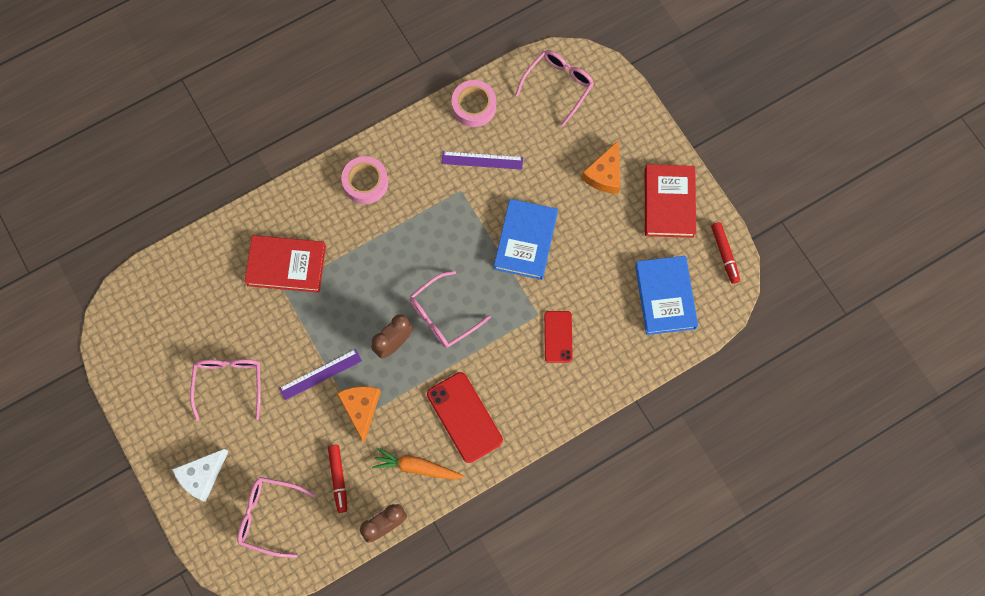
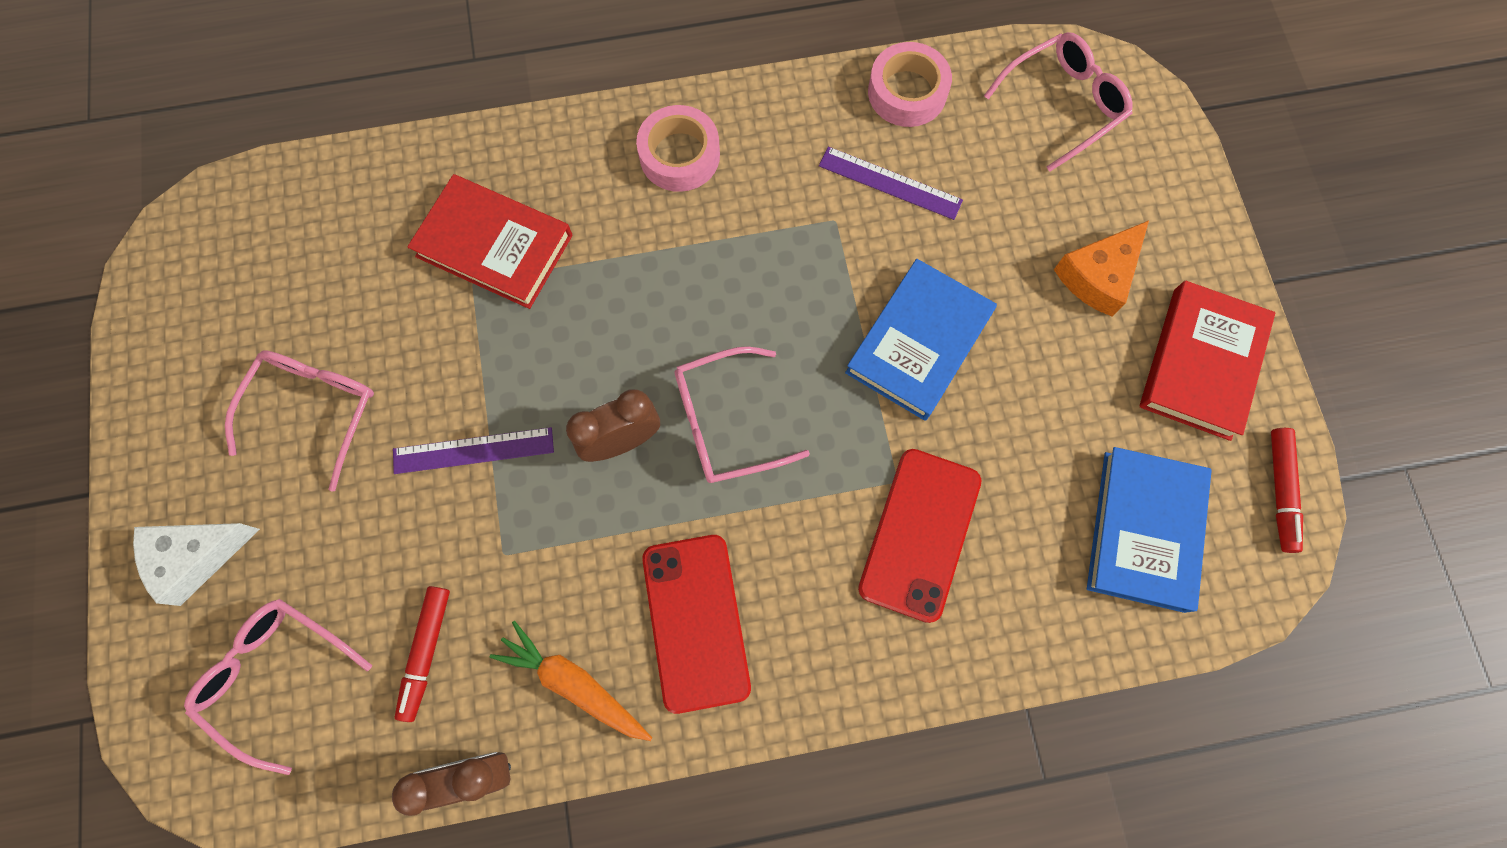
camera: 20 degrees right, 0 degrees up
(361, 408) = (518, 536): orange cheese -> none
(558, 336) = (919, 534): red phone -> red phone, size x1.59

